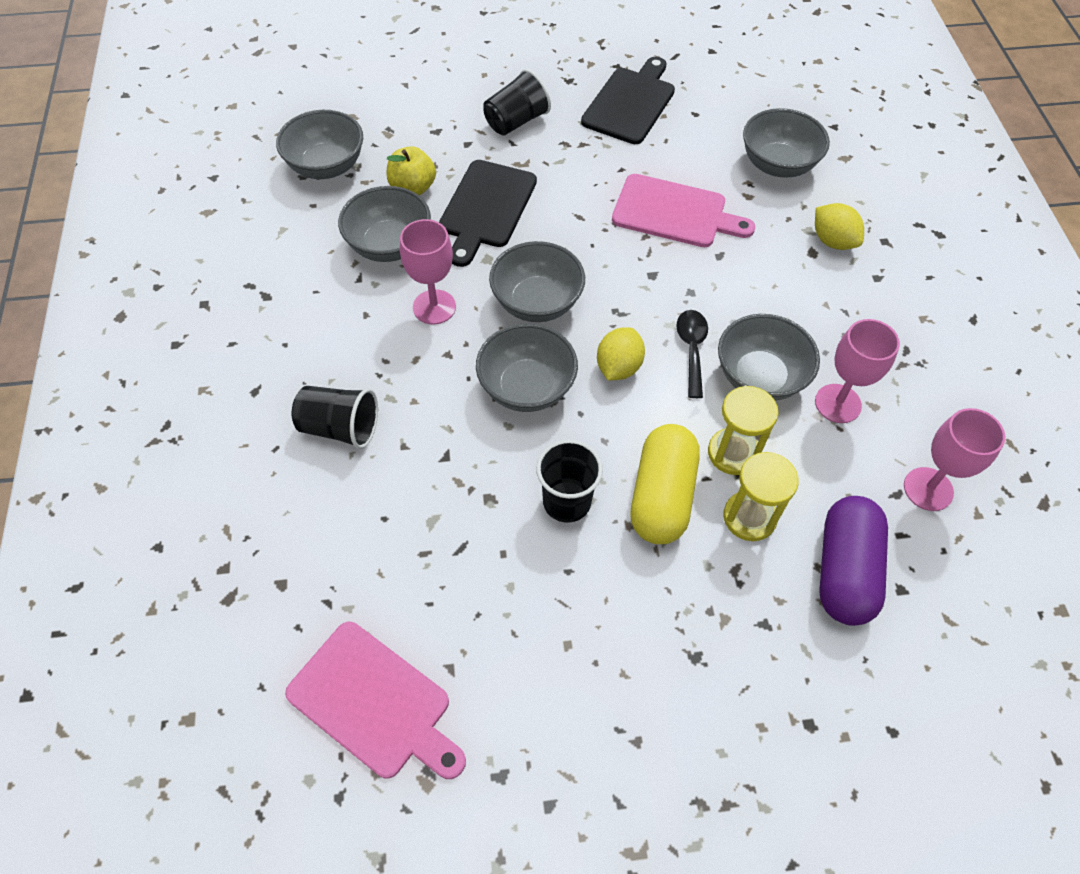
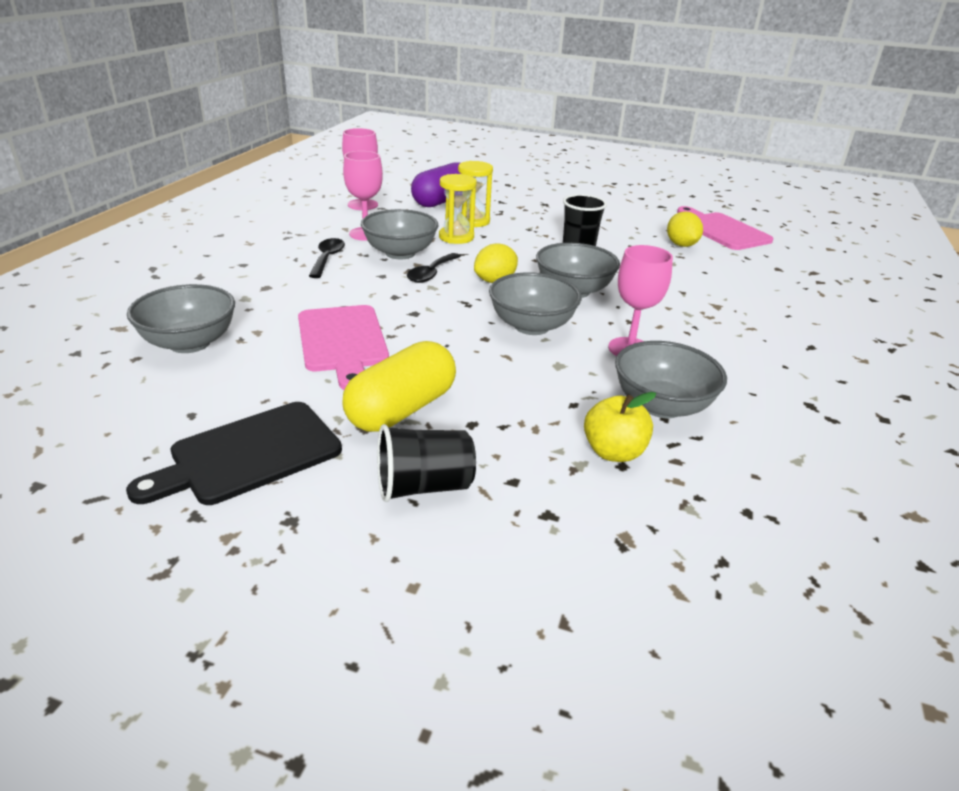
camera: 155 degrees left, 25 degrees down
(326, 166) = (733, 520): grey bowl -> none
(340, 427) = (733, 311): black cup -> none
(486, 208) = (533, 404): black cutting board -> none
(662, 496) = (517, 237): yellow capsule -> yellow capsule (401, 409)
(674, 213) = (342, 341): pink cutting board -> pink cutting board turned 150 degrees counterclockwise
(817, 327) = (327, 258): none -> black spoon
(832, 241) = (239, 287): yellow lemon -> yellow lemon (681, 245)

